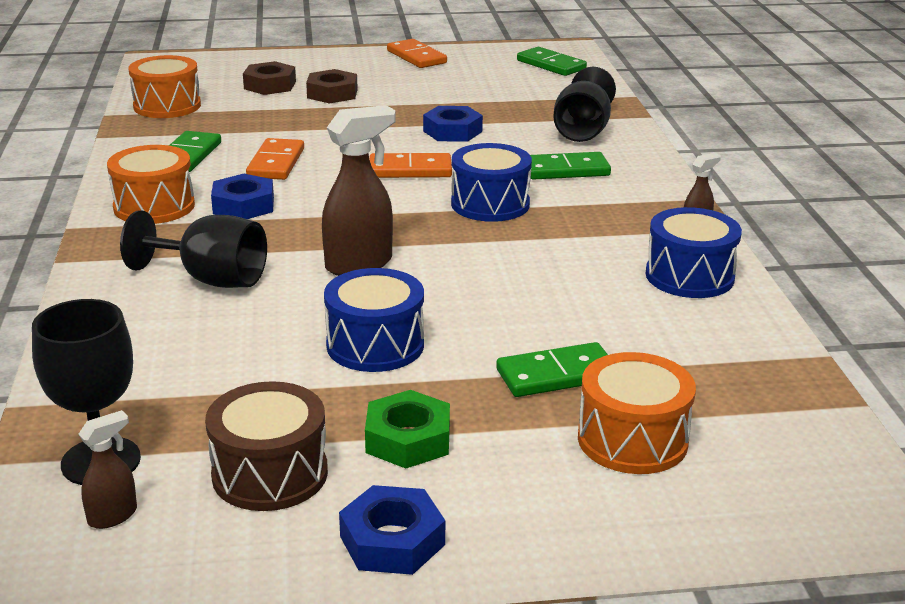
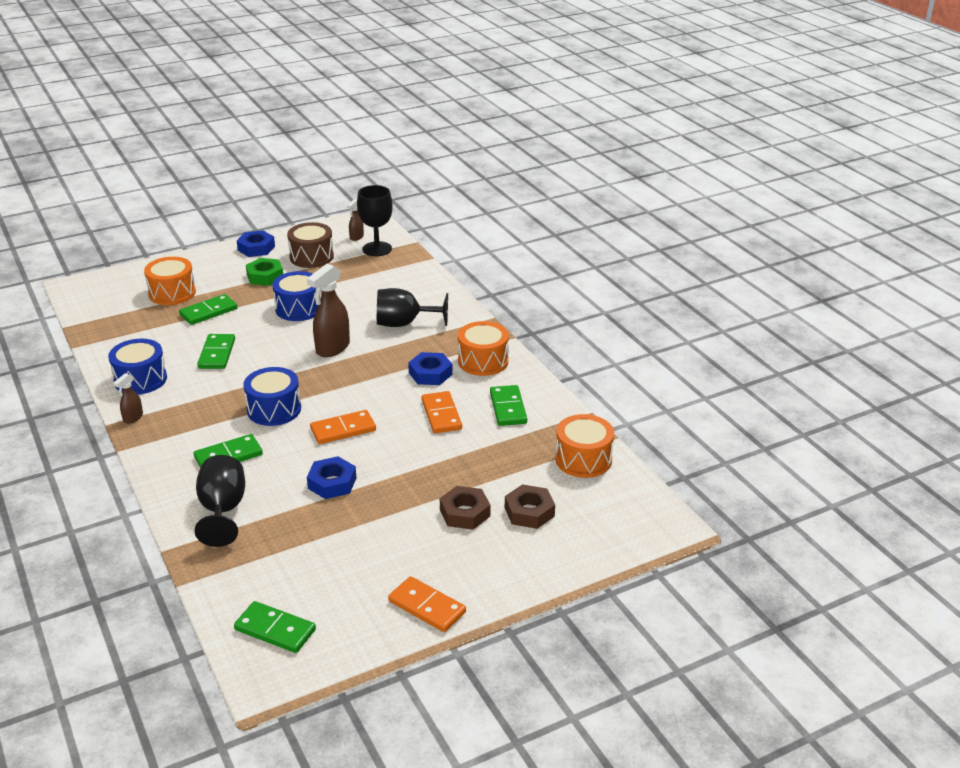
camera: 160 degrees right, 5 degrees up
(556, 292) = (217, 354): none -> green domino

